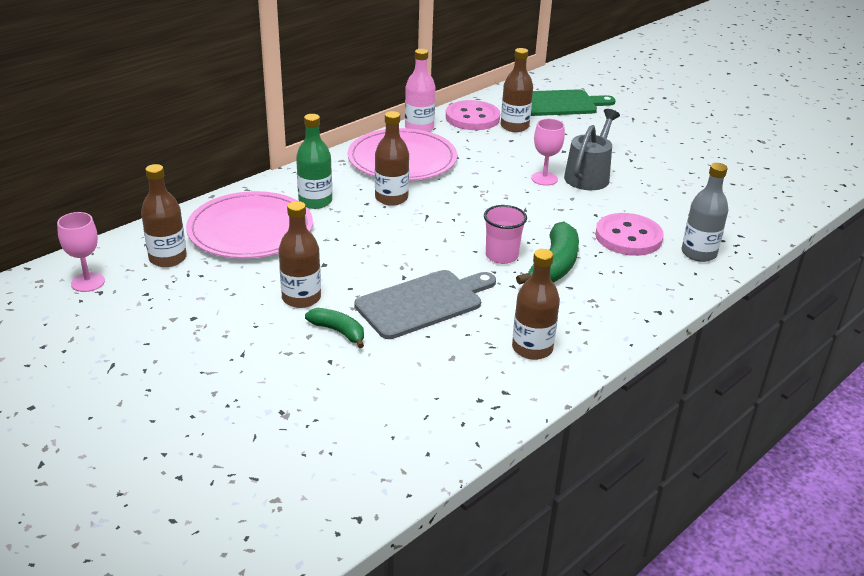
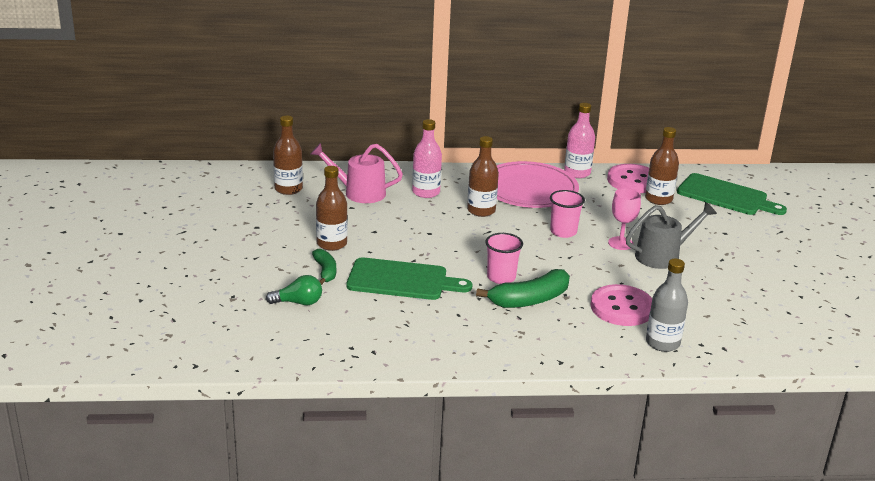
camera: 40 degrees right, 5 degrees down
(88, 282) = (228, 184): pink goblet -> none
(250, 230) = (359, 192): pink plate -> pink watering can
(315, 201) = (426, 192): green bottle -> pink bottle
(361, 380) = (298, 302): none -> green light bulb
(423, 303) = (402, 280): grey cutting board -> green cutting board
(487, 188) = (563, 232): none -> pink cup
(532, 348) = (430, 338): brown bottle -> none

